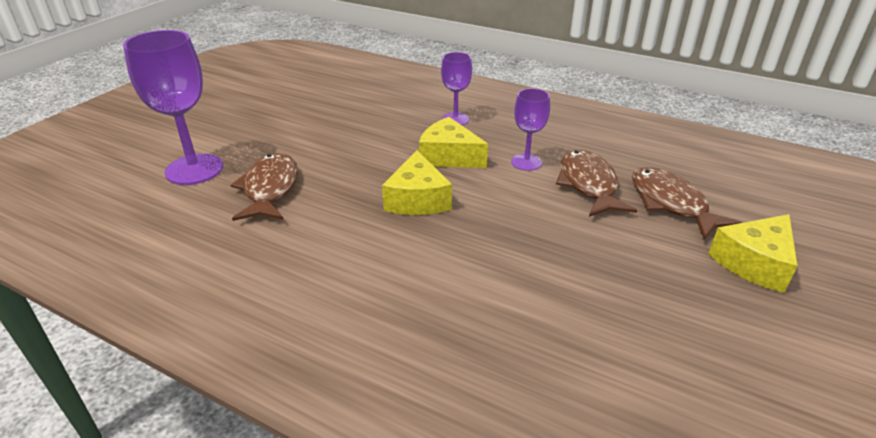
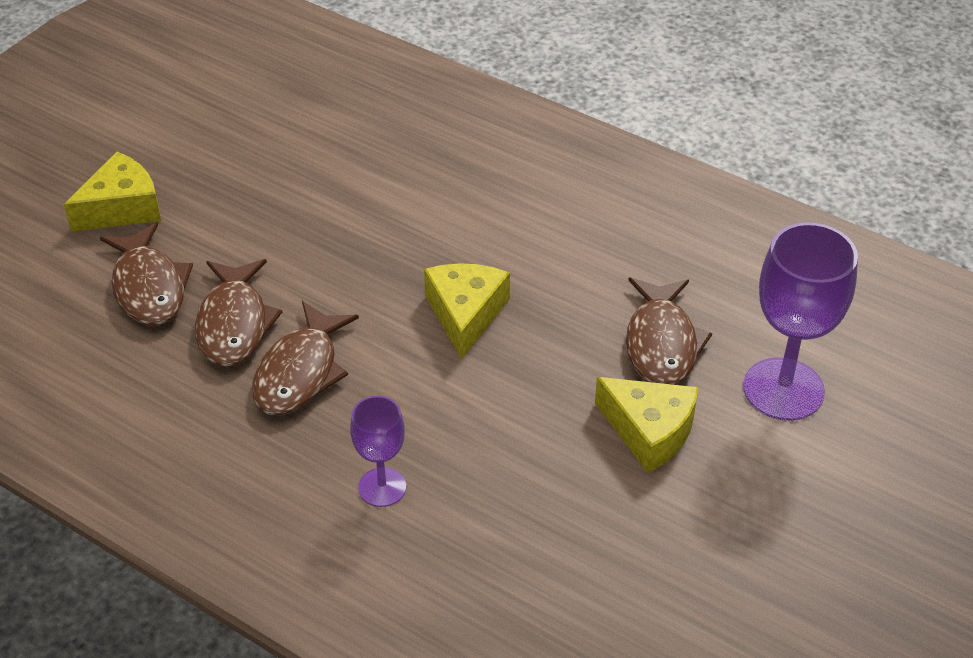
camera: 175 degrees left, 10 degrees up
(449, 156) = (411, 392): yellow cheese -> yellow cheese (649, 431)
(526, 162) = (300, 372): purple goblet -> brown fish

